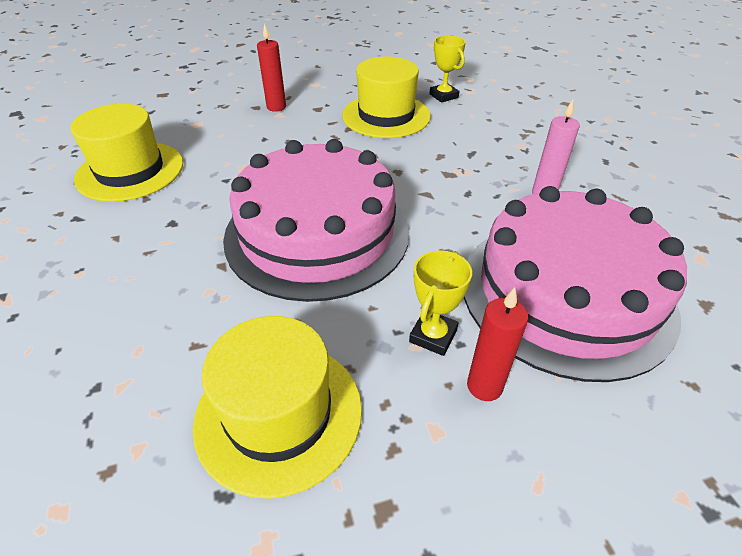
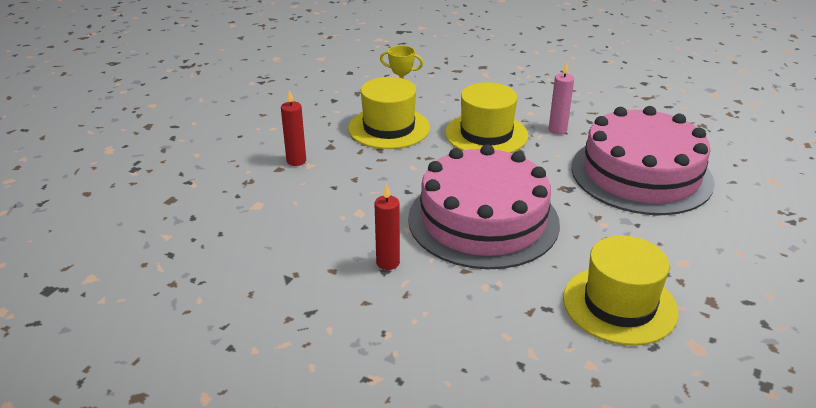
camera: 45 degrees left, 10 degrees down
(130, 171) = (279, 263): yellow hat -> yellow hat (486, 134)
(433, 336) = (622, 229): yellow trophy -> none
(484, 386) = (672, 234): red candle -> red candle (388, 263)

